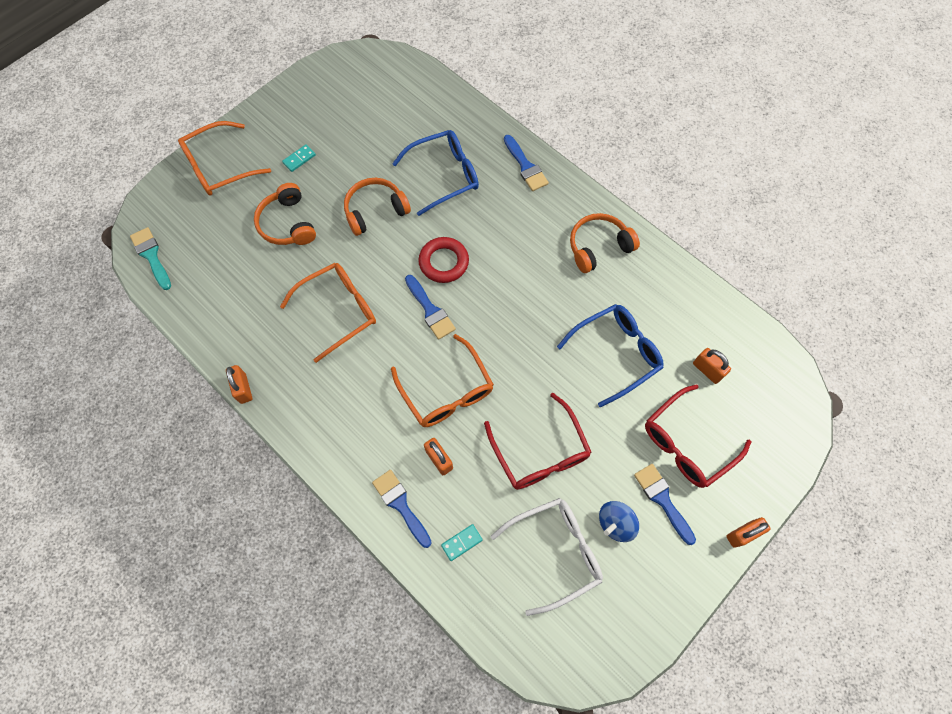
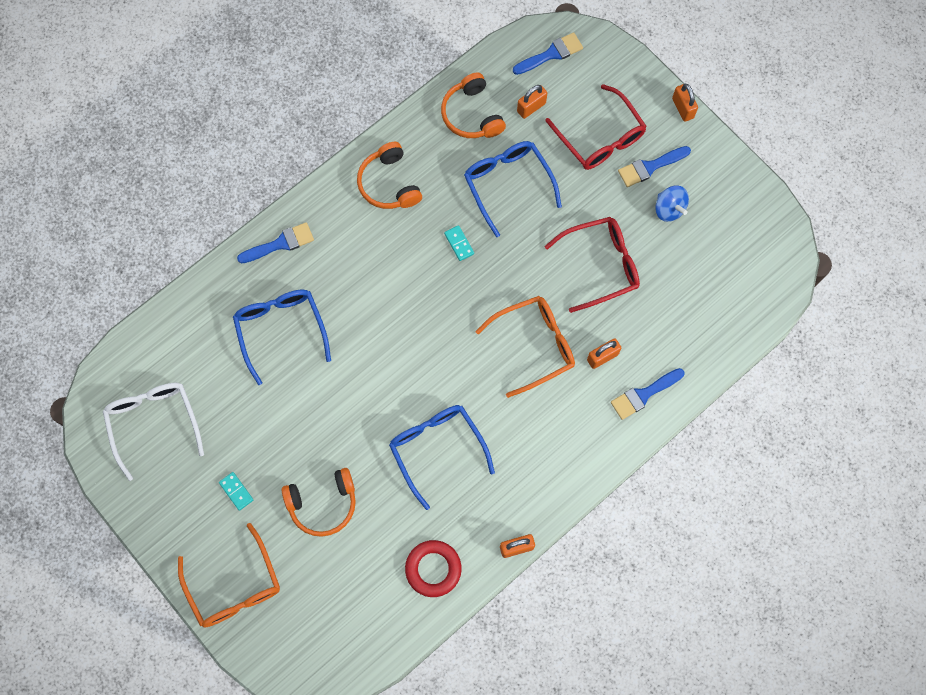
camera: 85 degrees left, 5 degrees up
(151, 256) = (347, 659): turquoise brush -> none
(338, 311) = (437, 449): orange glasses -> blue glasses
(375, 211) = (317, 407): orange headphones -> orange headphones (472, 114)
(430, 310) = (445, 355): blue brush -> blue brush (551, 54)
(444, 262) = (390, 338): red ring -> red ring (433, 569)
(461, 542) = (680, 342): turquoise domino -> turquoise domino (459, 243)
(554, 552) = (692, 263): white glasses -> white glasses (154, 424)

